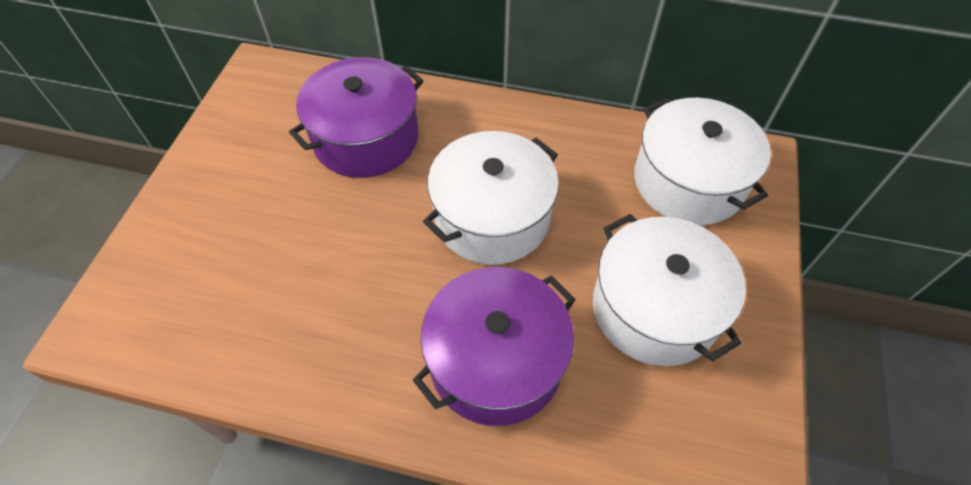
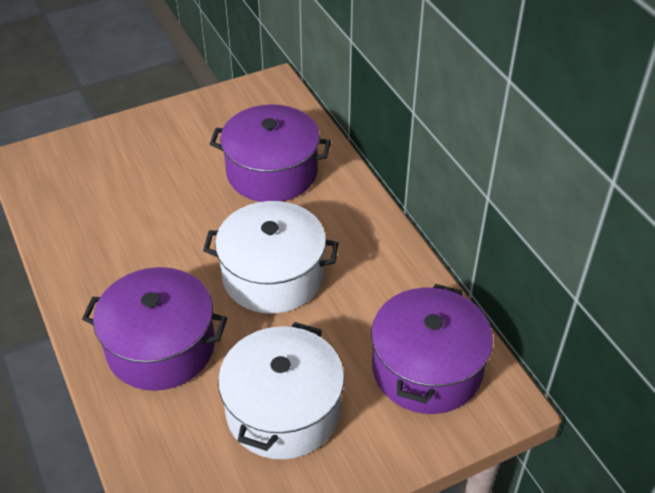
camera: 50 degrees right, 10 degrees down
(688, 181) = (427, 368): white pot -> purple pot

